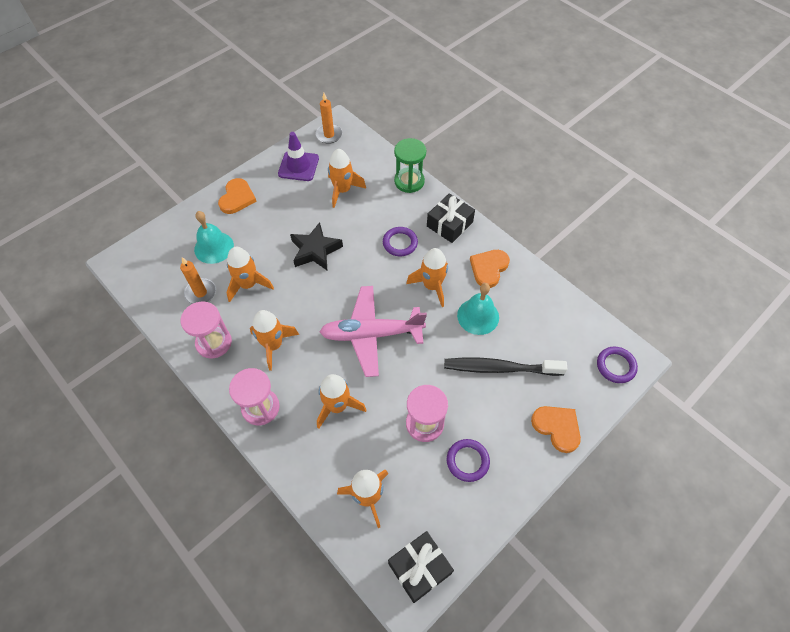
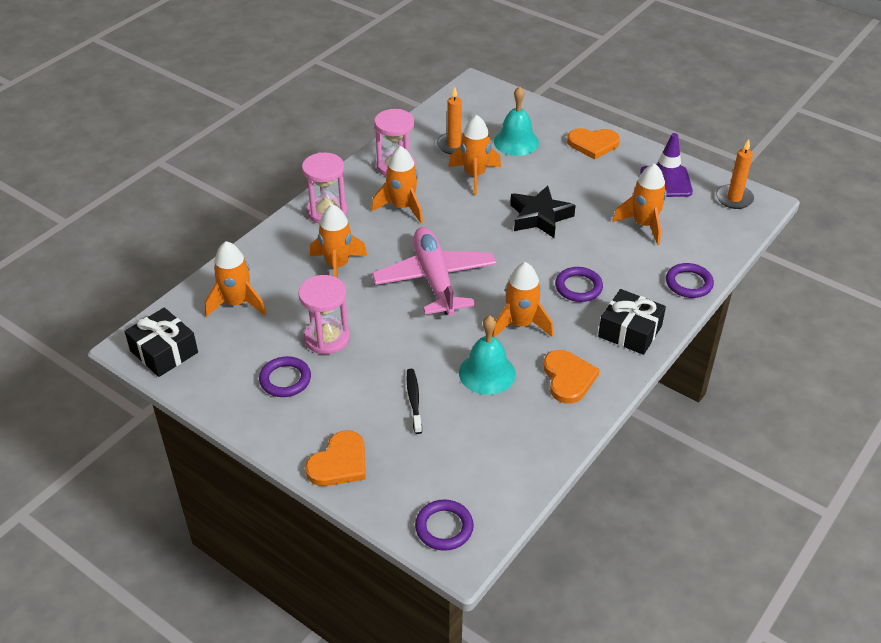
camera: 80 degrees right, 15 degrees down
(409, 181) = (688, 283): green hourglass -> purple ring
(489, 268) = (568, 378): orange heart -> orange heart turned 60 degrees clockwise
(499, 368) = (414, 400): black toothbrush -> black toothbrush, size x0.53

